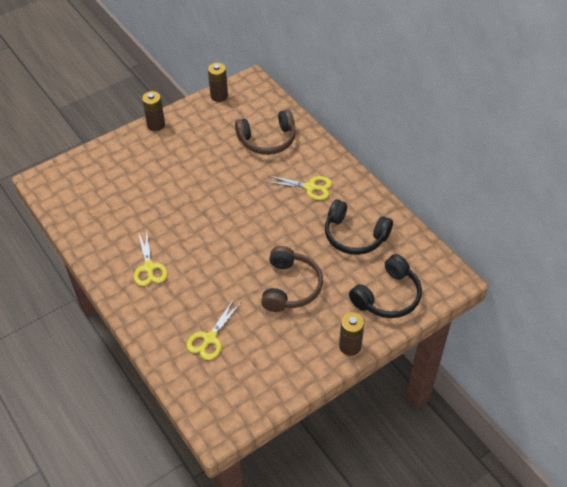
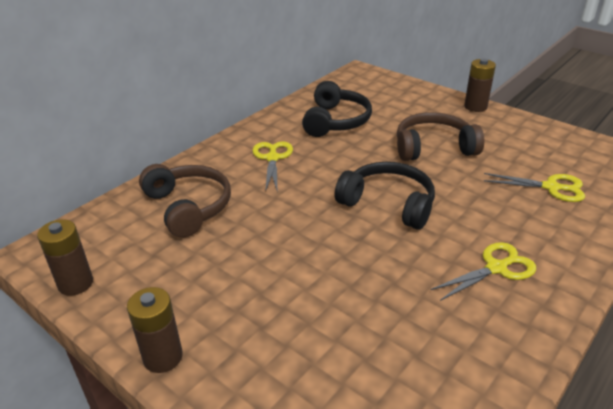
camera: 105 degrees left, 15 degrees down
(387, 296) = (402, 96): black headphones -> black headphones (388, 204)

